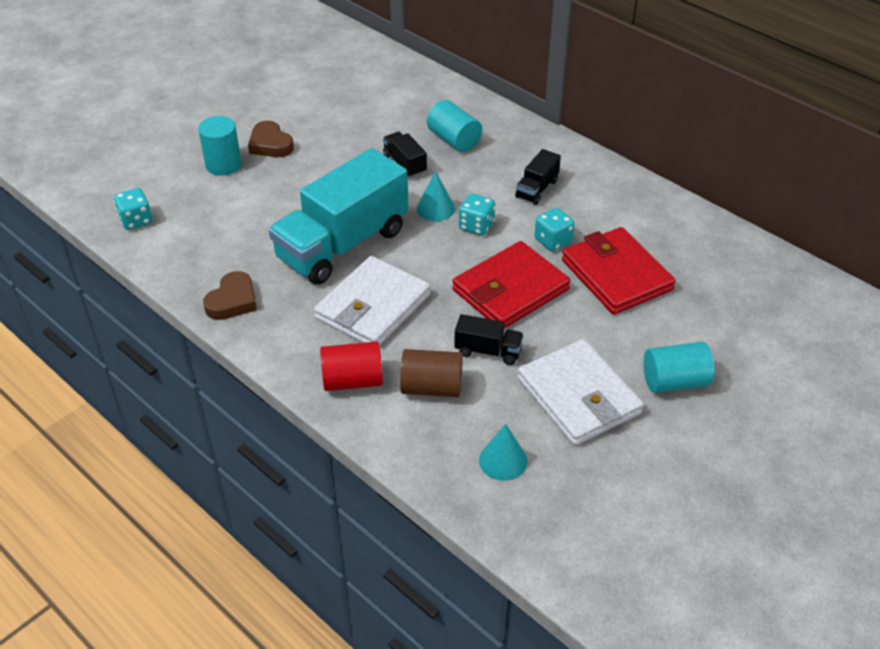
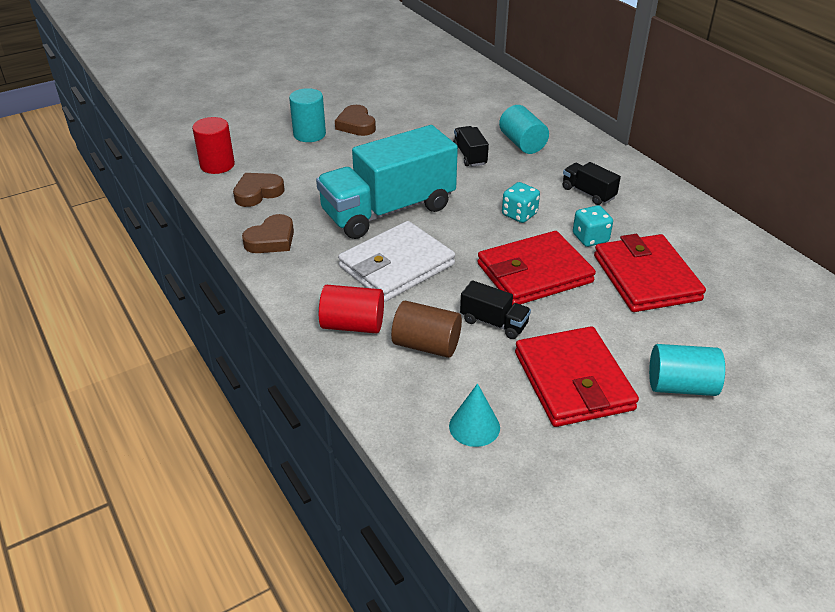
camera: 15 degrees right, 5 degrees down
(136, 220) = (217, 165): turquoise dice -> red cylinder
(195, 247) = (258, 193): none -> brown heart
(435, 208) = (485, 195): turquoise cone -> none
(536, 189) = (588, 193): black truck -> black truck turned 90 degrees clockwise
(578, 396) = (573, 381): white wallet -> red wallet

